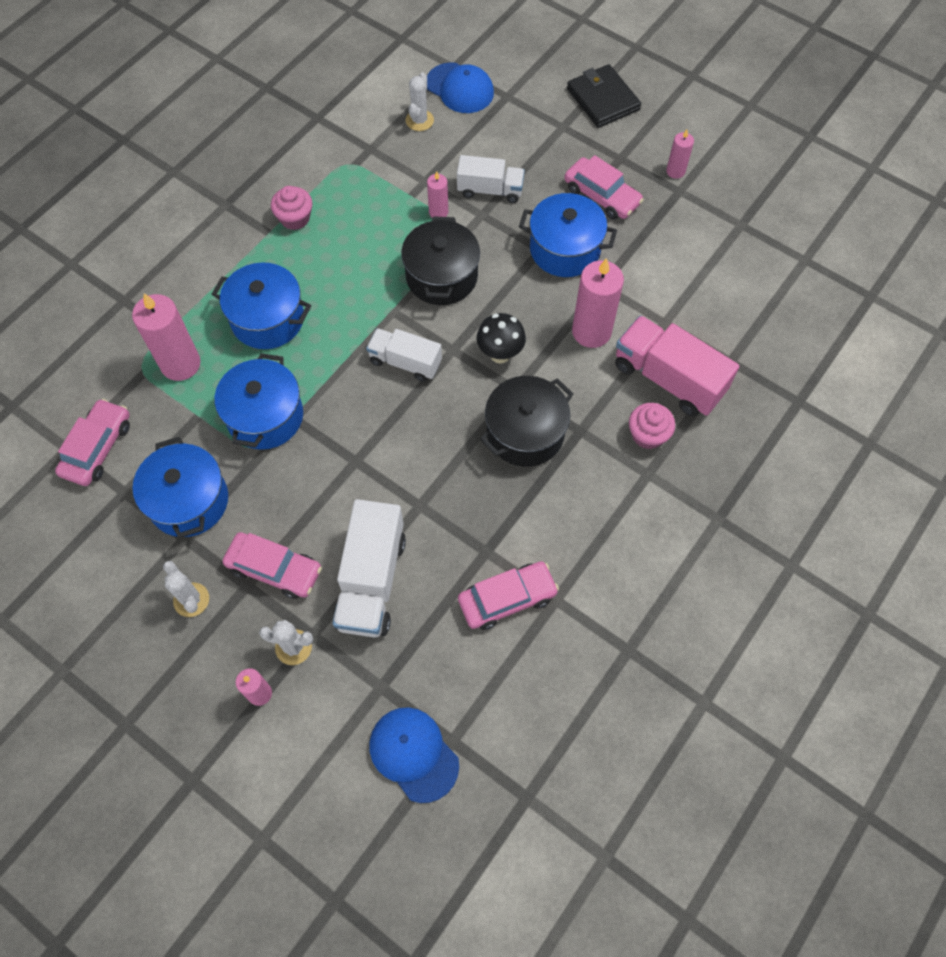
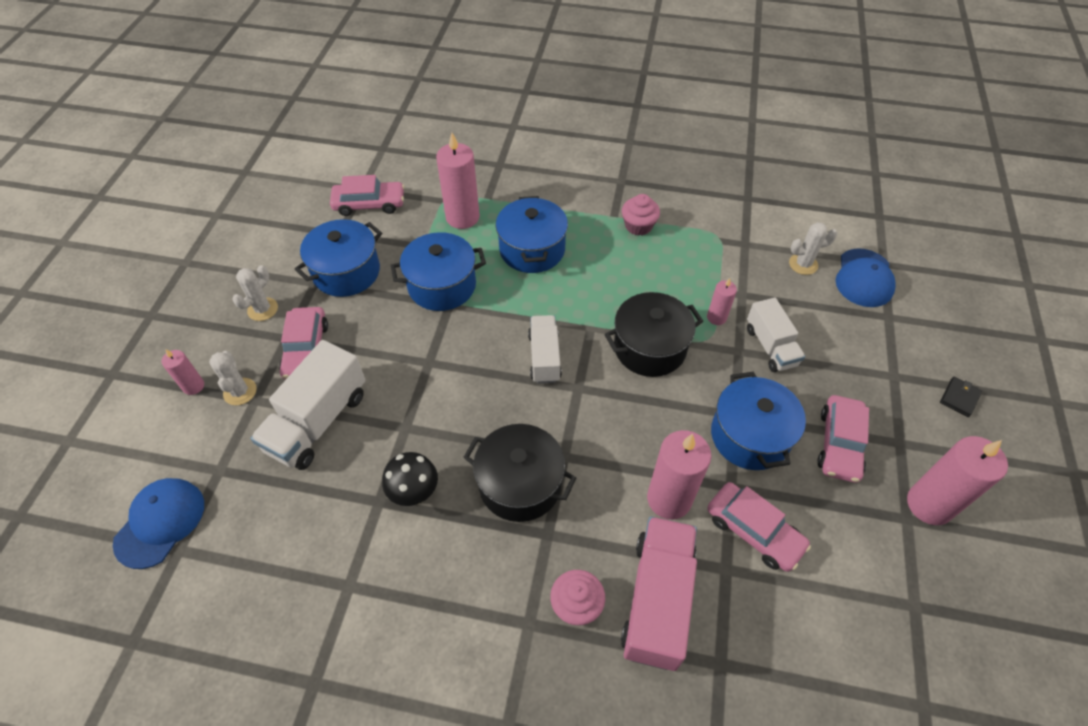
camera: 65 degrees right, 10 degrees down
(371, 581) = (318, 421): white truck -> white truck turned 45 degrees counterclockwise
(500, 354) = (595, 428): black mushroom -> black mushroom (415, 494)
(507, 599) = (335, 540): pink car -> pink car (754, 531)
(602, 99) = (959, 398): black wallet -> black wallet, size x0.50
(675, 171) = (929, 504): pink candle -> pink candle, size x1.90

